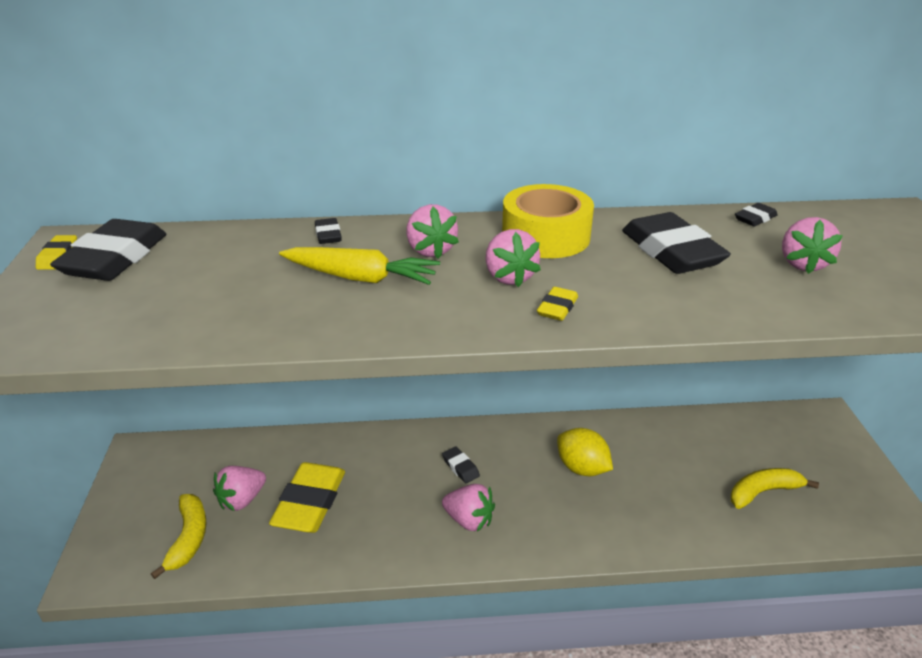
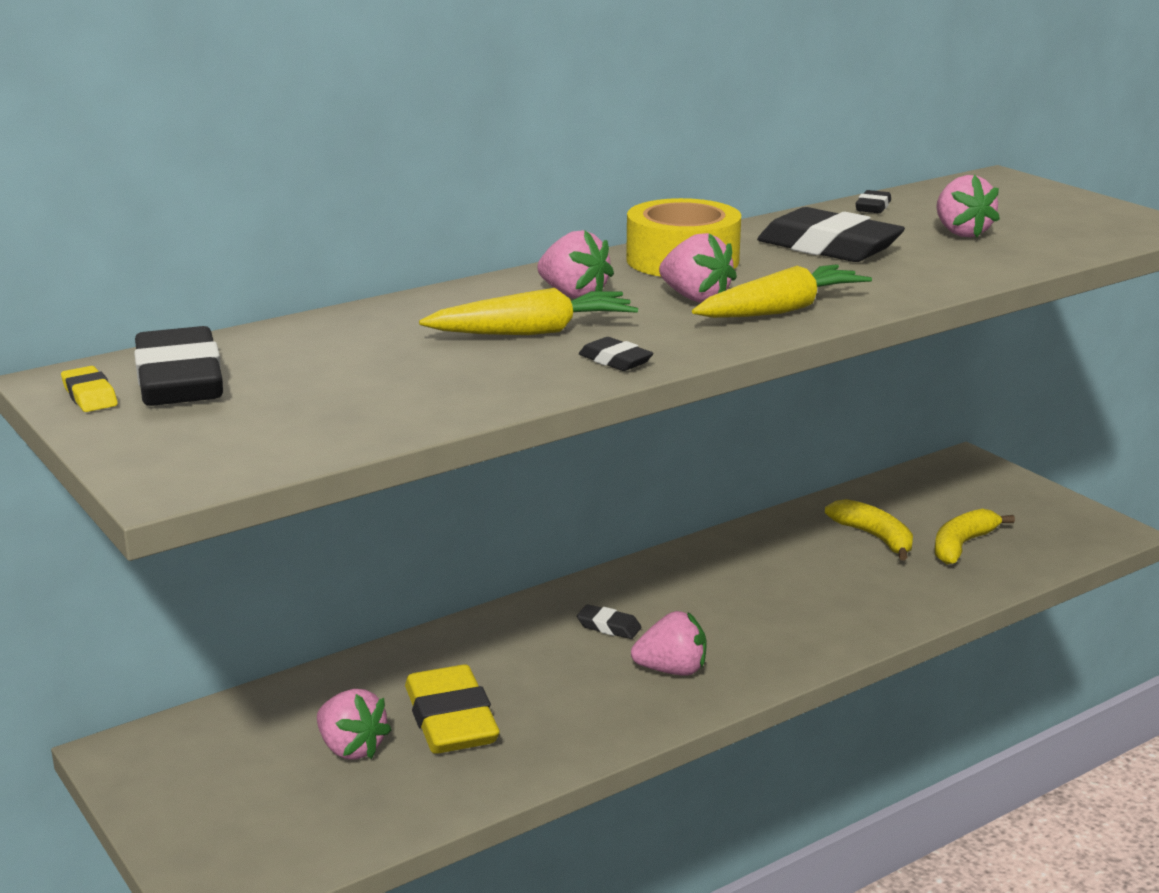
camera: 30 degrees left, 10 degrees down
(189, 538) = (322, 808): yellow banana -> yellow banana (875, 537)
(242, 500) = (351, 748): pink strawberry -> pink strawberry turned 60 degrees counterclockwise
(328, 235) = (427, 306): black eraser -> black eraser (615, 361)
(557, 308) = (781, 310): yellow eraser -> yellow carrot
(582, 468) = (753, 583): yellow lemon -> none

